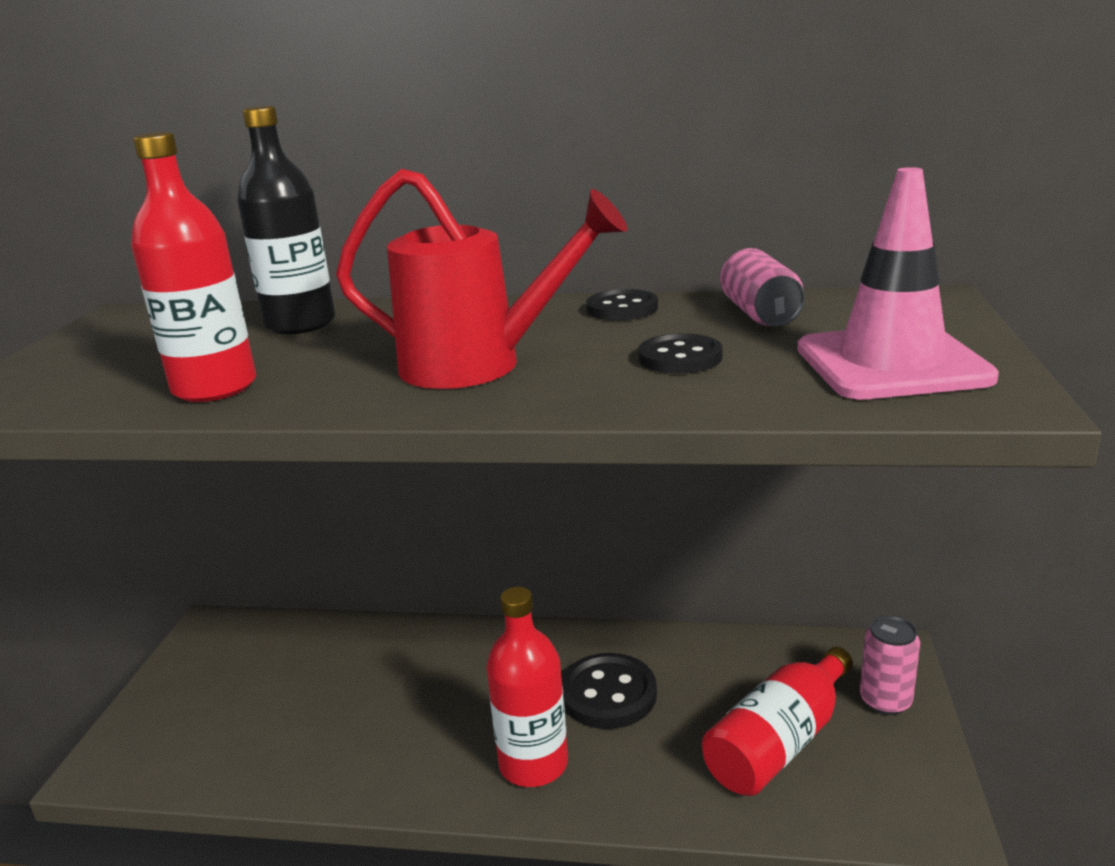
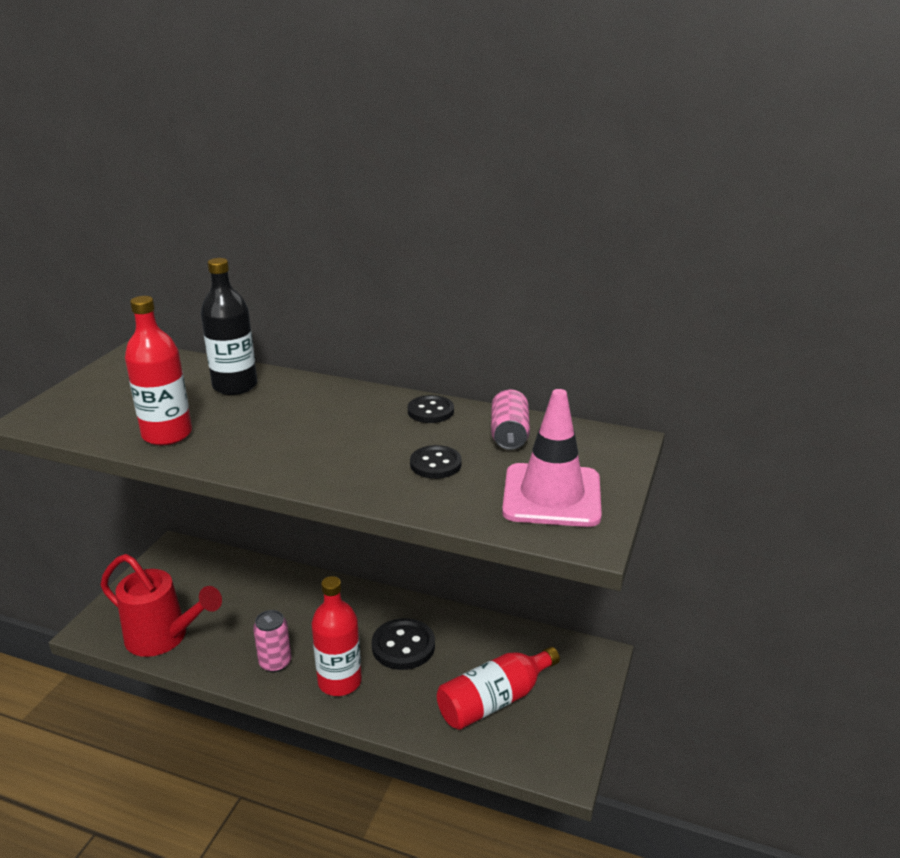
camera: 10 degrees right, 5 degrees up
(477, 366) = (318, 446): red watering can -> red watering can (163, 637)
(885, 701) = (576, 688): pink can -> pink can (275, 662)

